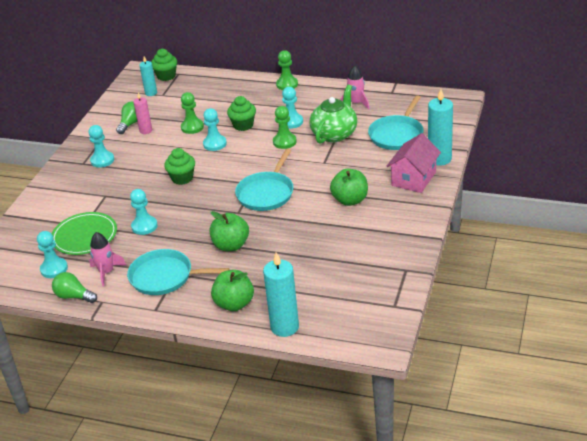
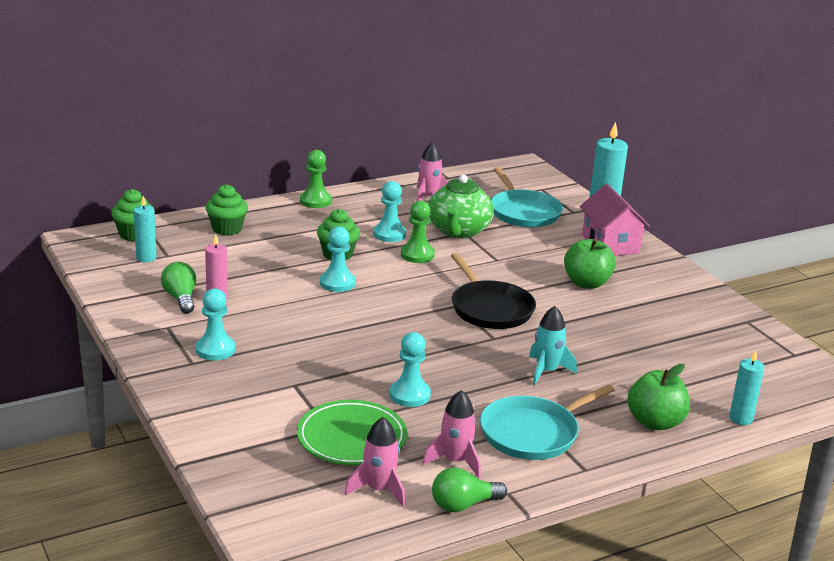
camera: 50 degrees left, 10 degrees down
(54, 269) = (379, 490): turquoise pawn -> pink rocket
(182, 178) = (363, 330): green cupcake -> green cupcake (227, 229)
(192, 127) = (275, 276): green pawn -> none
(231, 245) = (546, 371): green apple -> turquoise rocket
(266, 193) = (490, 308): turquoise pan -> black pan
(284, 327) = (740, 418): turquoise candle -> turquoise candle, size x0.59
(334, 134) = (458, 231): green teapot -> green teapot turned 150 degrees counterclockwise

